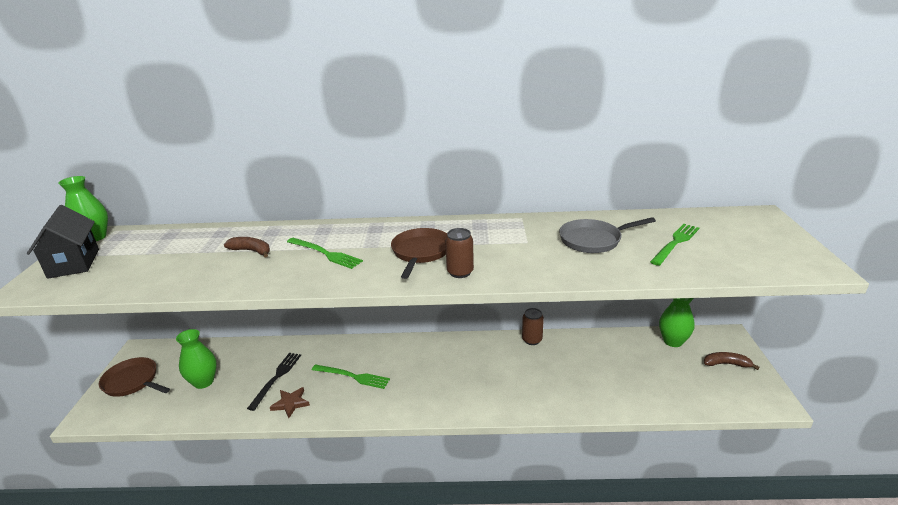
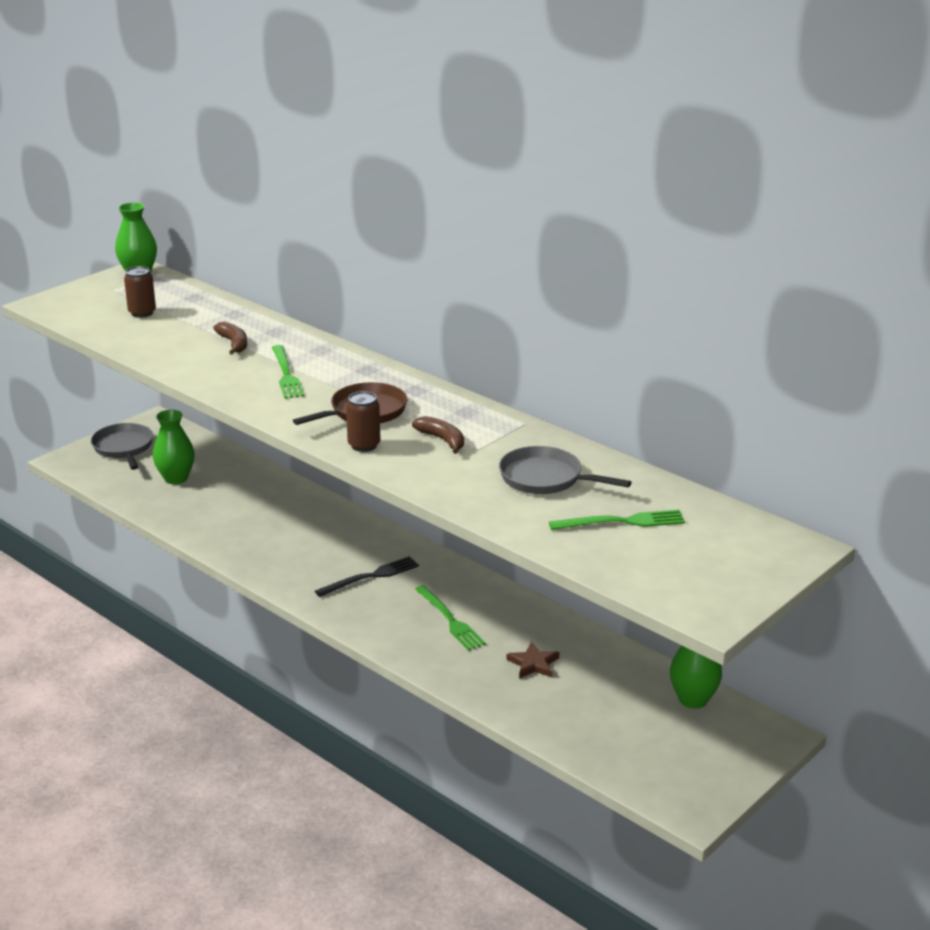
camera: 40 degrees right, 0 degrees up
(74, 263) = (97, 294): black house -> none
(133, 382) = (124, 448): brown pan -> grey pan
(276, 378) = (237, 508): black fork -> black fork (370, 577)
(290, 403) = (222, 536): brown star -> brown star (533, 664)
(352, 376) = (302, 543): green fork -> green fork (449, 620)
(532, 340) = (529, 608): brown can -> brown can (142, 313)
(726, 364) = (712, 754): brown banana -> brown banana (442, 440)

